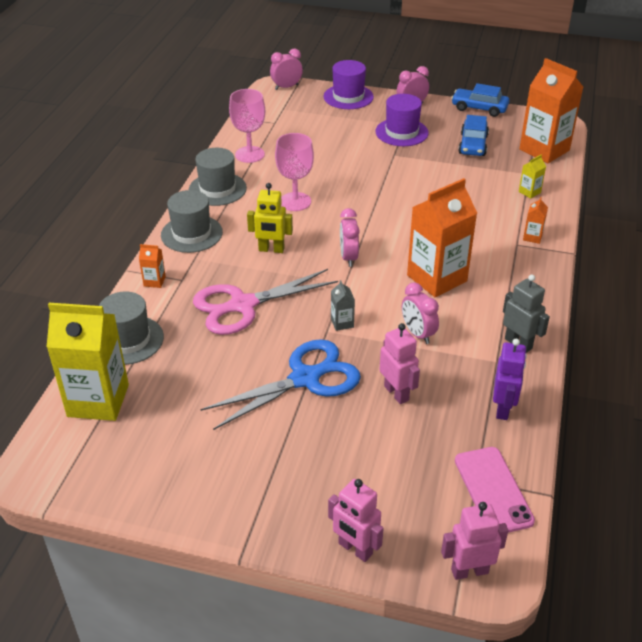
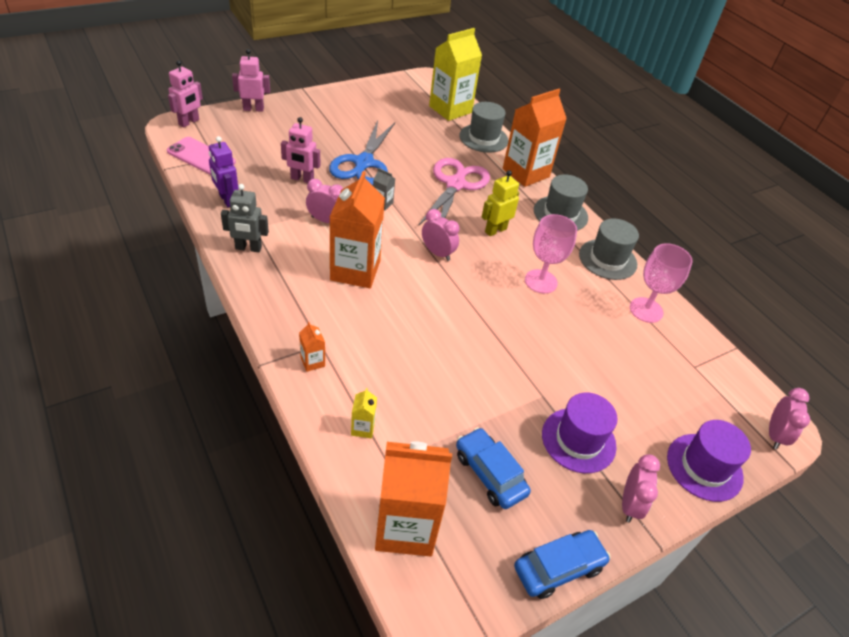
camera: 130 degrees right, 5 degrees up
(154, 281) = (526, 173): orange carton -> orange carton, size x2.41

